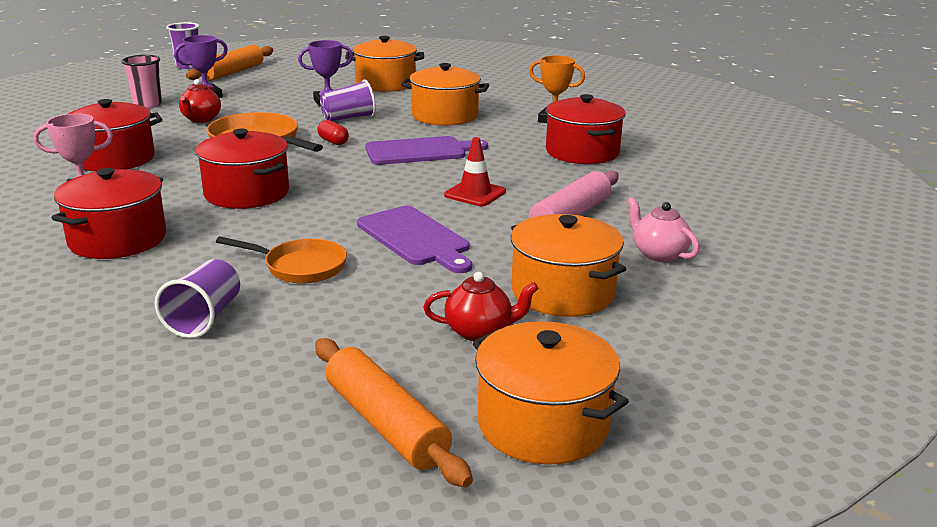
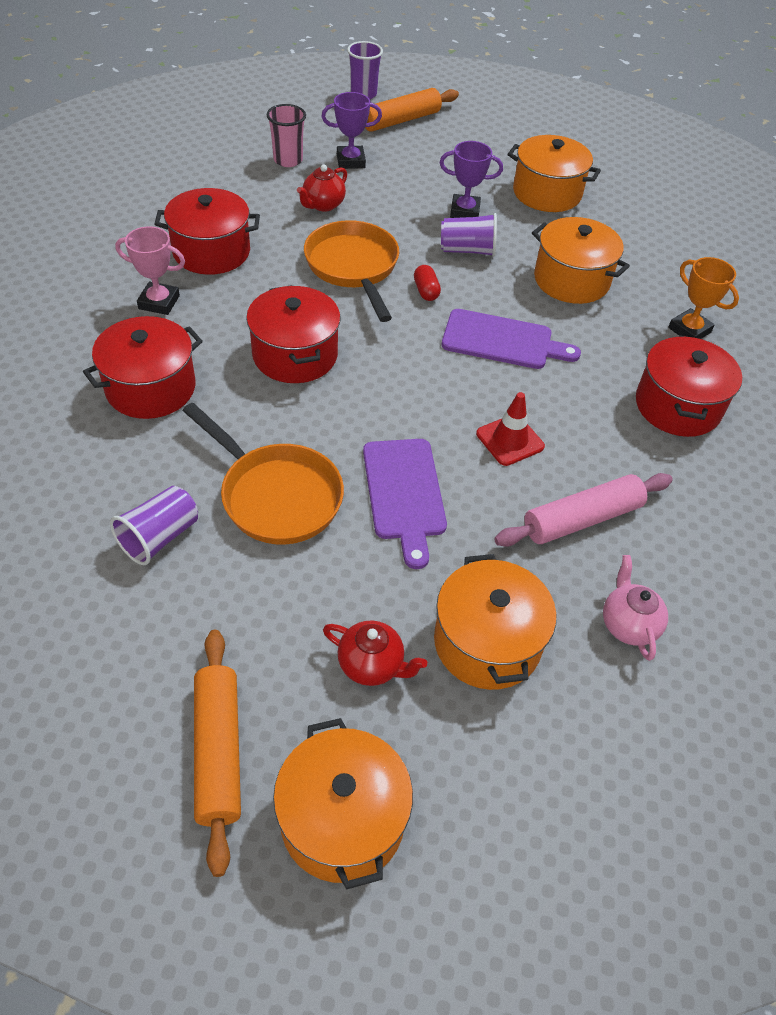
camera: 25 degrees right, 25 degrees up
(300, 267) = (276, 496): orange pan -> orange pan, size x1.52

